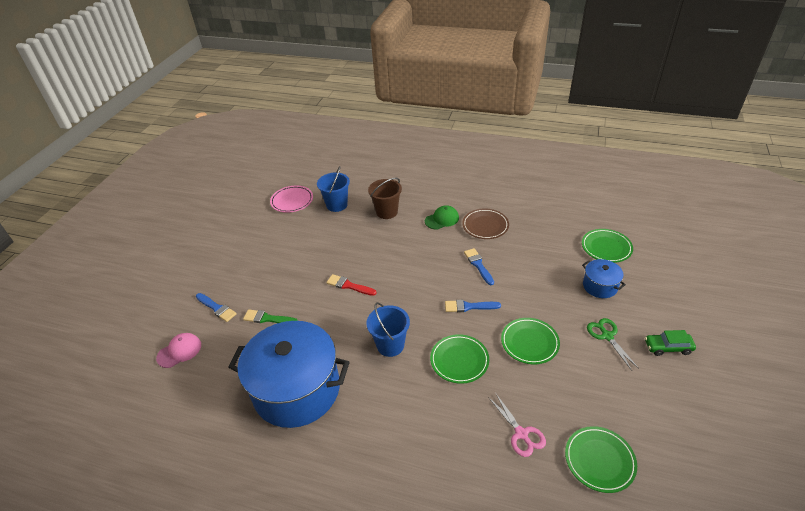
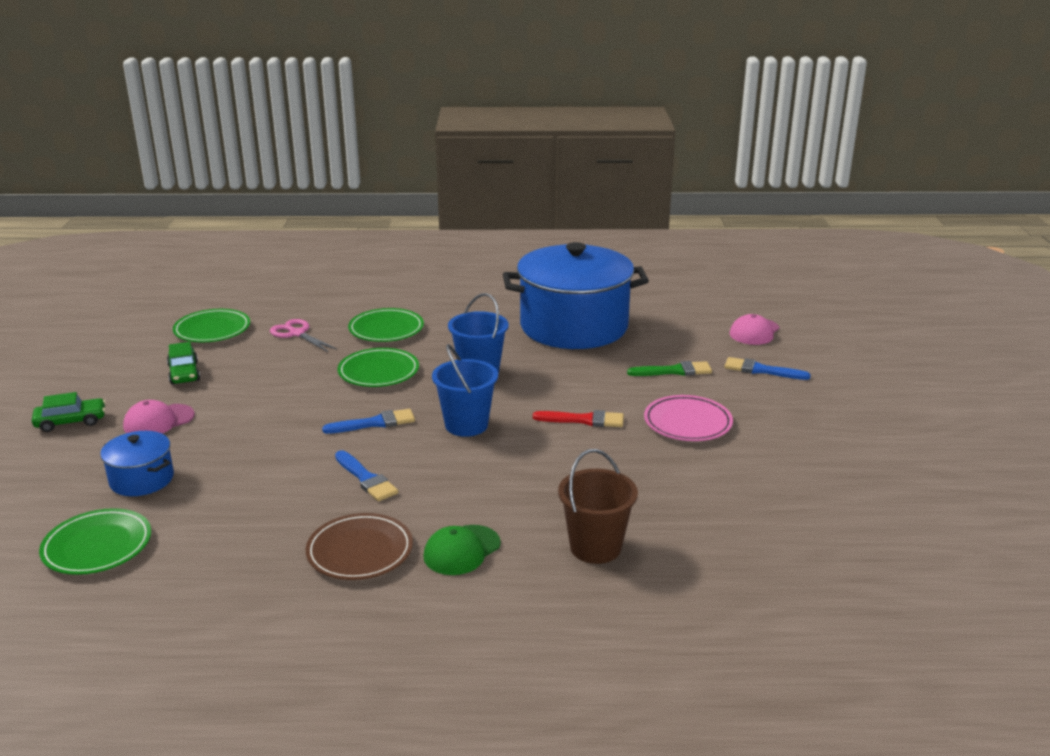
camera: 160 degrees right, 15 degrees down
(292, 201) = (833, 538): pink plate -> pink plate (687, 423)
(337, 205) = (722, 545): blue bucket -> blue bucket (466, 425)
(529, 342) = (279, 399): green plate -> green plate (386, 329)
(606, 391) = (184, 373): none -> green car
(607, 336) = (158, 421): green scissors -> pink cap

